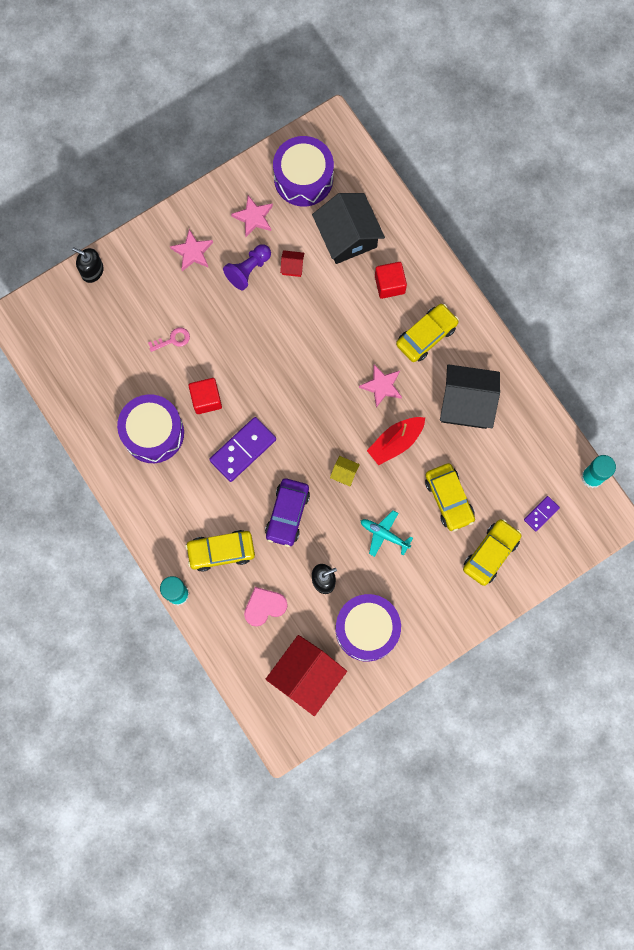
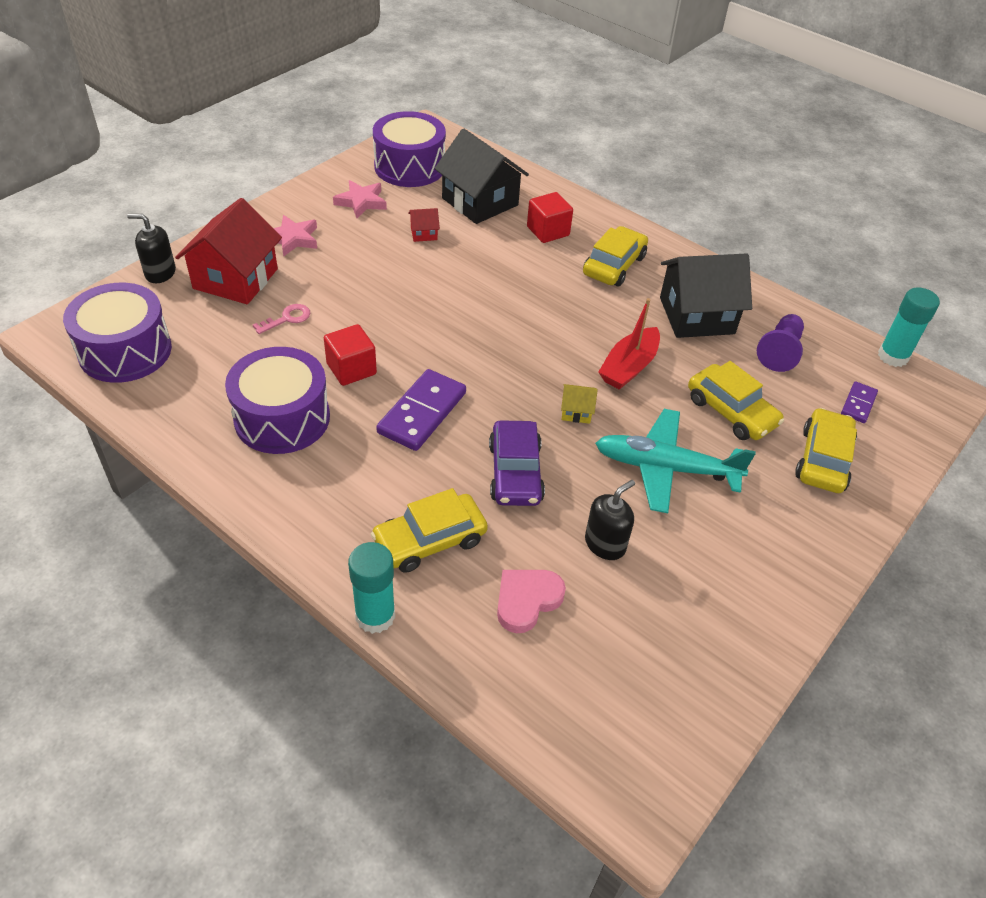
camera: 20 degrees left, 30 degrees down
(248, 270) = (369, 243): purple pawn -> purple pawn (779, 352)
(306, 676) = (639, 689): red house -> red house (235, 279)
(367, 629) = (702, 594): purple drum -> purple drum (125, 351)
(381, 386) = (583, 317): pink star -> none
(384, 534) = (666, 468): turquoise plane -> turquoise plane, size x1.75

